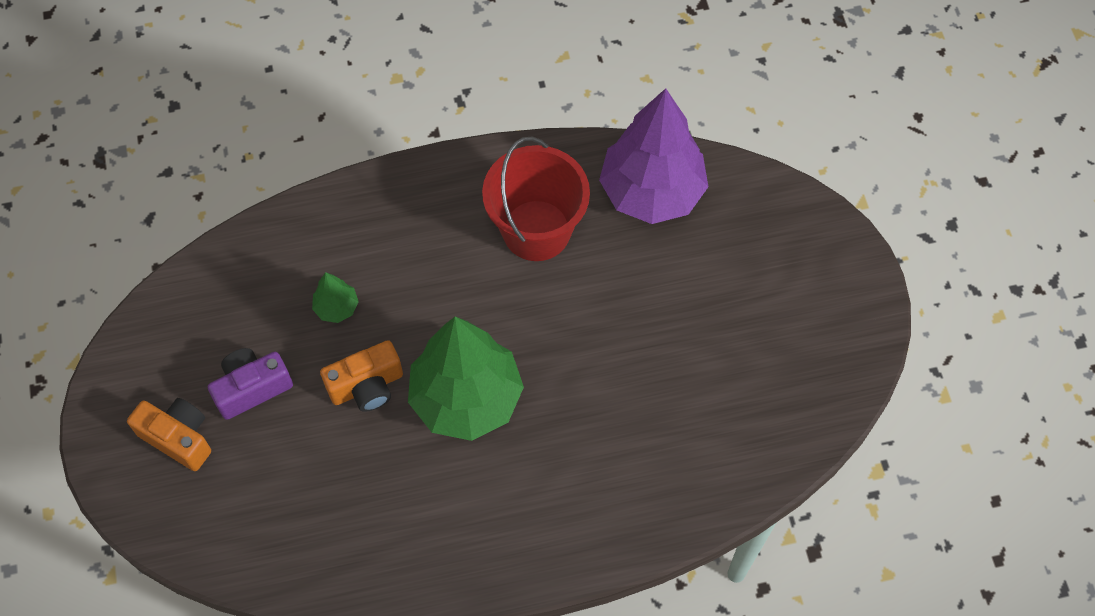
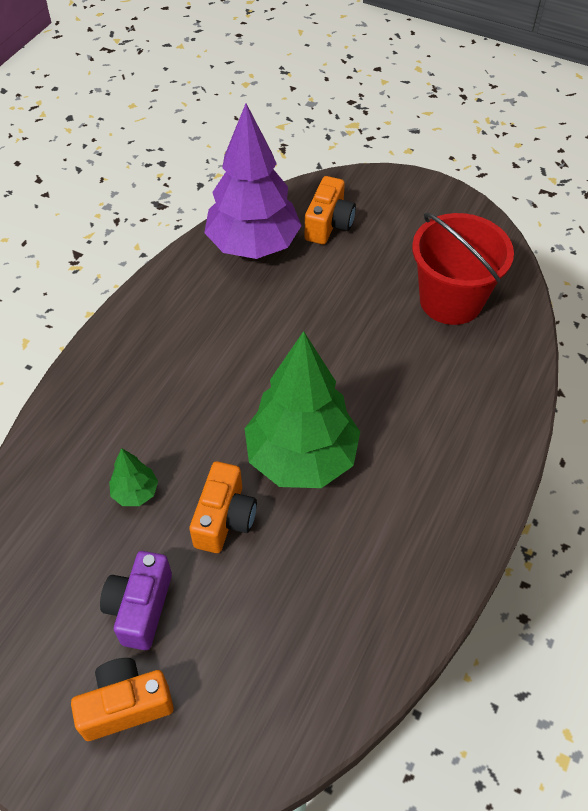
camera: 50 degrees left, 10 degrees down
(536, 230) = (212, 324): red bucket -> red bucket (451, 300)
(736, 231) = (329, 224): none -> orange camera

